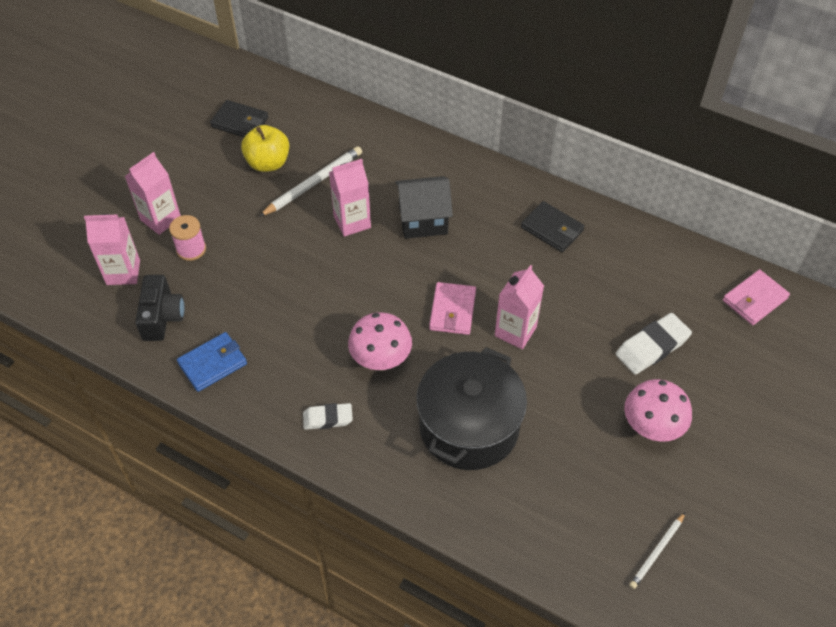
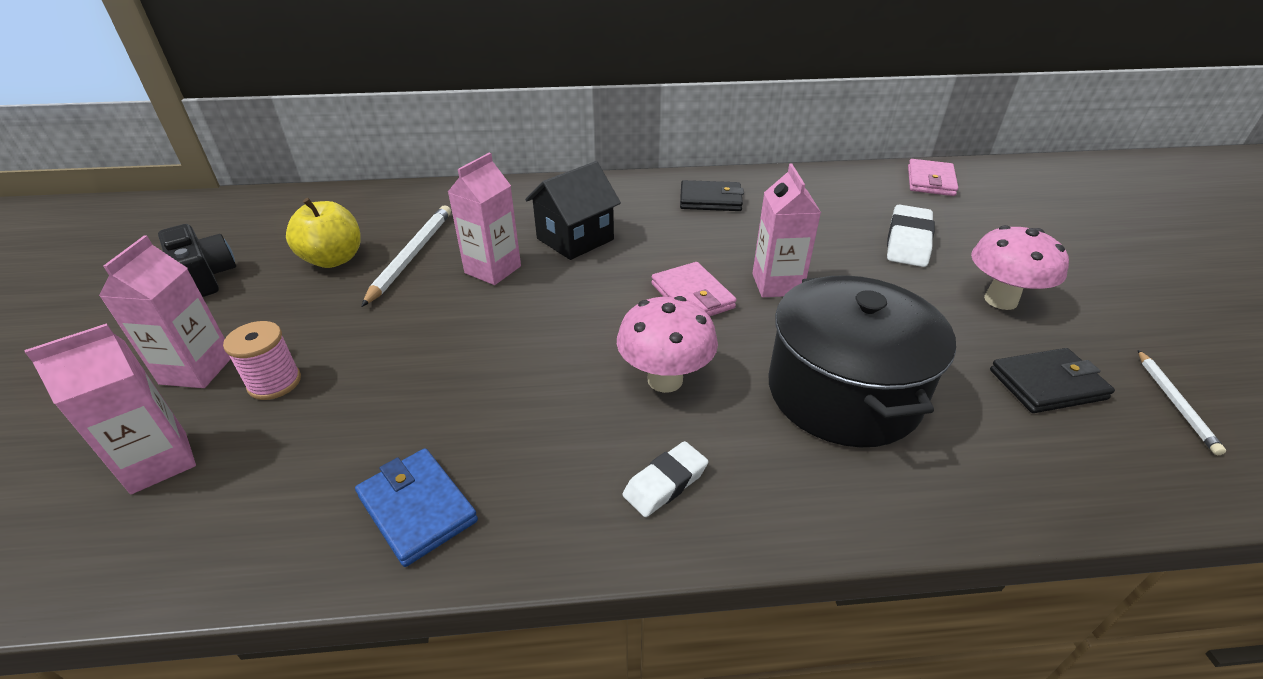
camera: 35 degrees left, 15 degrees down
(162, 317) = (275, 489): black camera -> black camera (205, 277)
(212, 363) = (417, 509): blue wallet -> blue wallet turned 60 degrees counterclockwise
(240, 122) = (265, 239): black wallet -> black wallet (1047, 384)

